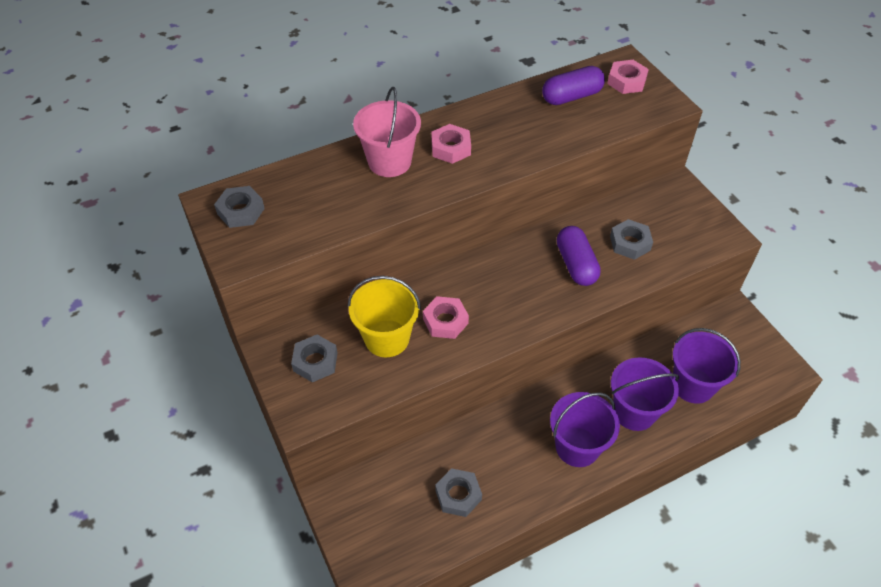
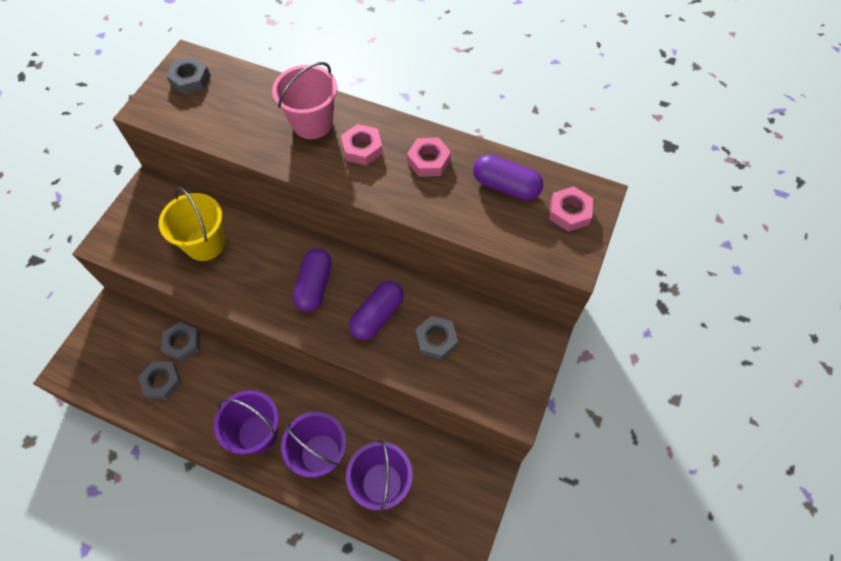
camera: 50 degrees right, 10 degrees up
(315, 362) = (154, 218): grey nut -> grey nut (182, 343)
(445, 321) = (248, 267): pink nut -> pink nut (428, 161)
(508, 287) = (314, 286): none -> purple capsule

